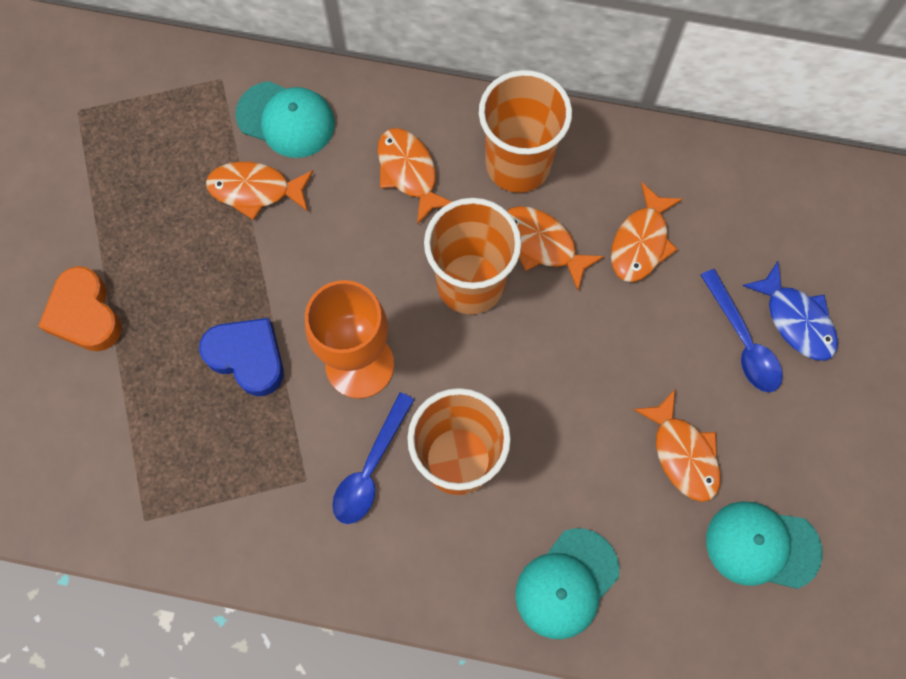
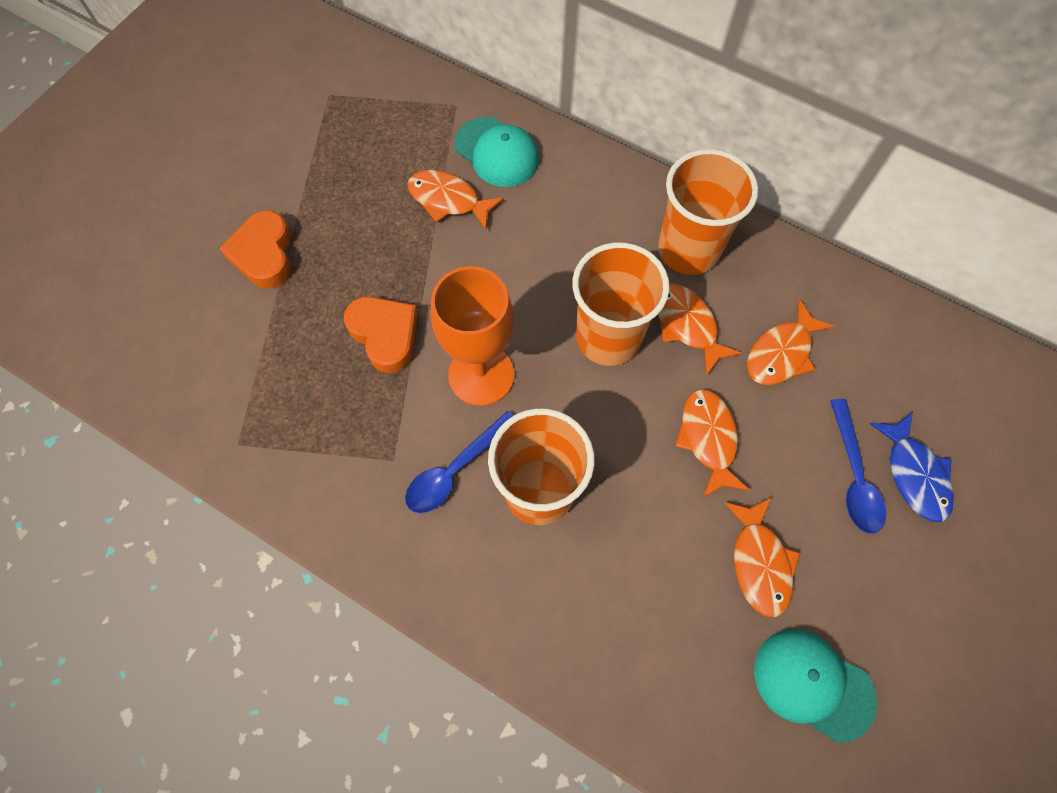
camera: 20 degrees right, 5 degrees down
(247, 357) = (385, 335): blue heart -> orange heart
(409, 172) = (587, 227): orange fish -> orange fish (708, 439)
(566, 583) = (601, 647): turquoise cap -> none

